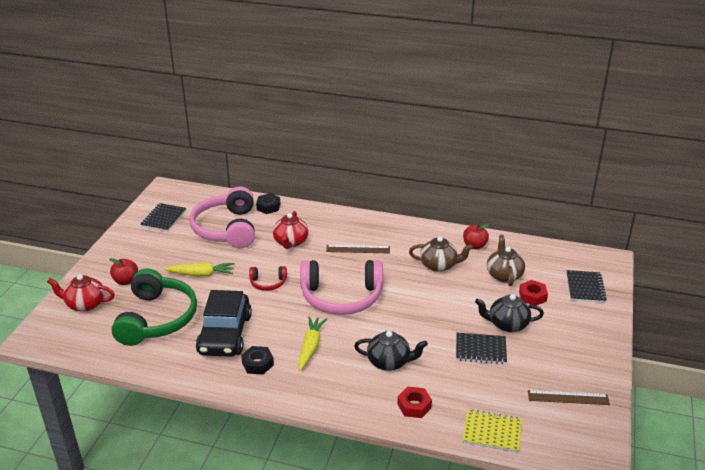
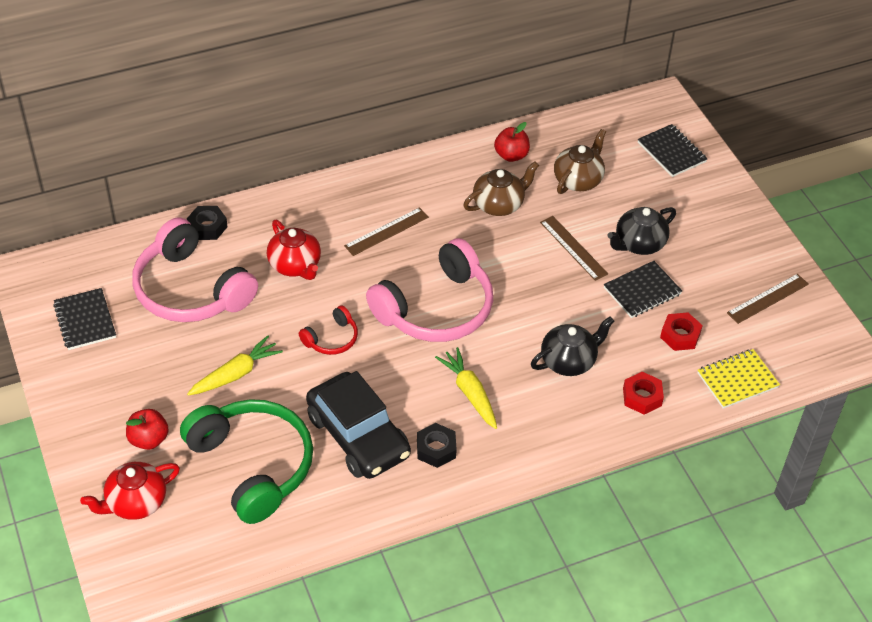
camera: 40 degrees left, 15 degrees up
(460, 307) = (573, 248): none -> brown ruler
(504, 275) = (578, 180): brown teapot -> brown teapot turned 75 degrees clockwise
(532, 296) = (631, 193): red nut -> red nut (680, 335)

